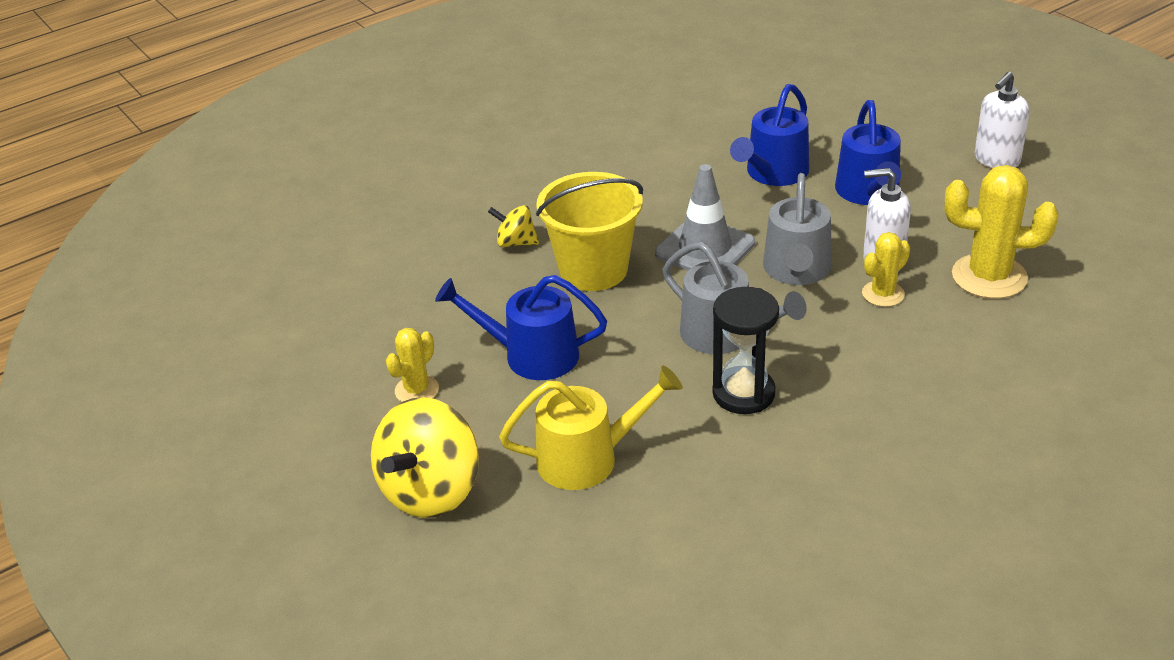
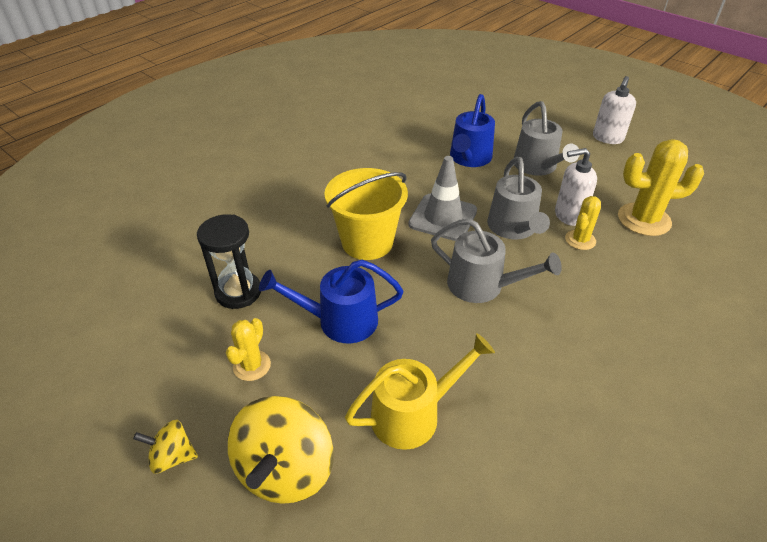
camera: 15 degrees left, 5 degrees up
(515, 242) = (302, 226): yellow spinning top -> yellow spinning top (172, 457)
(743, 393) = (515, 335): black hourglass -> black hourglass (238, 292)
(868, 192) = (537, 166): blue watering can -> grey watering can

